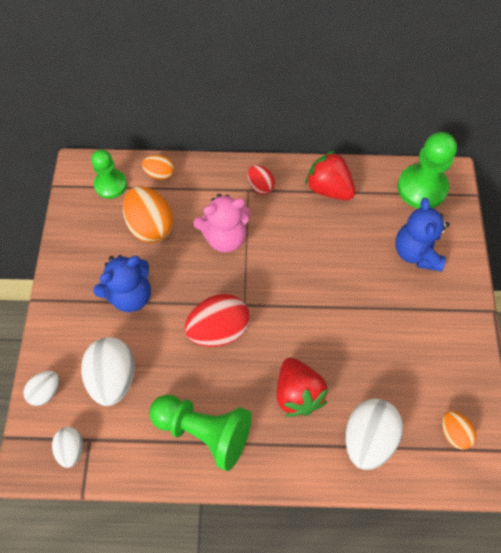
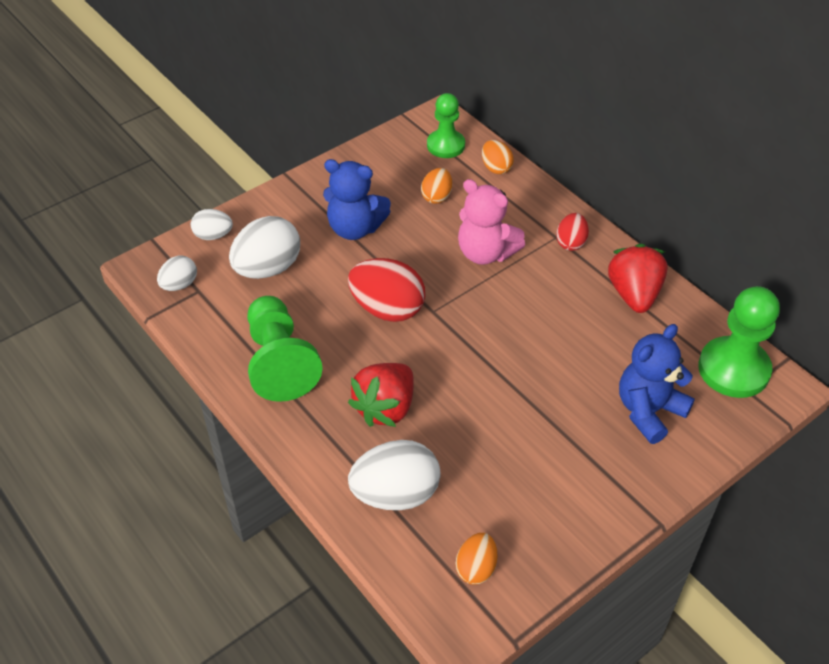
camera: 50 degrees right, 15 degrees down
(150, 226) = (436, 196): orange egg -> orange egg, size x0.56

